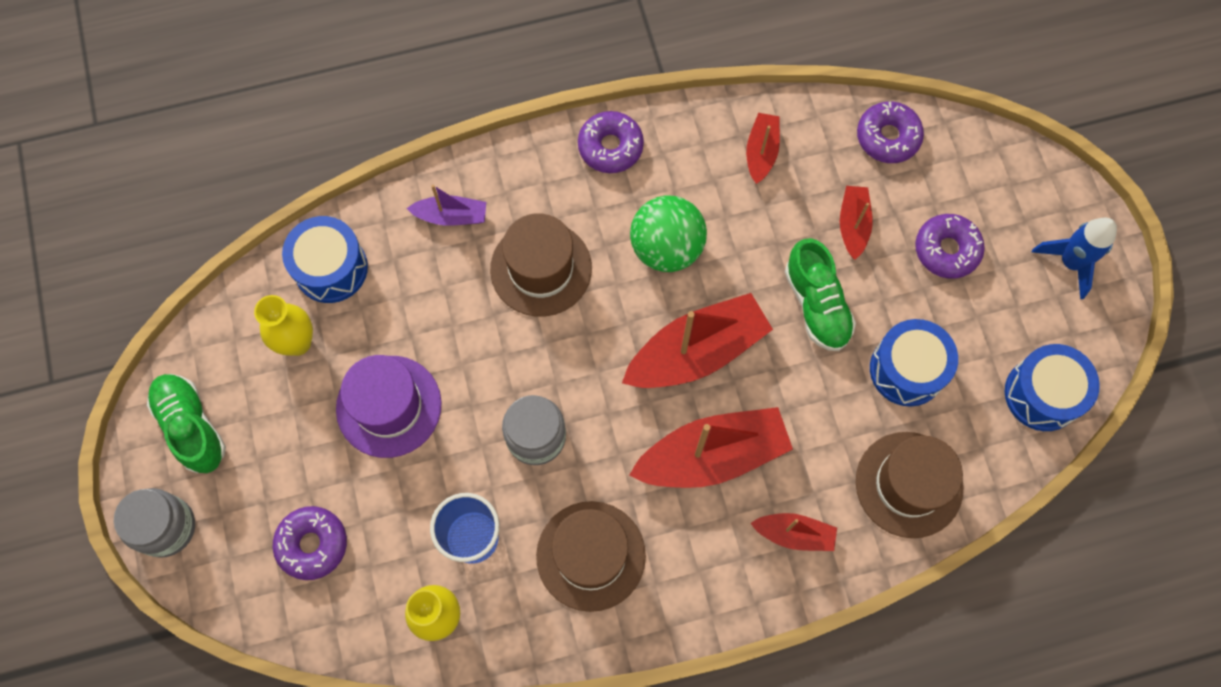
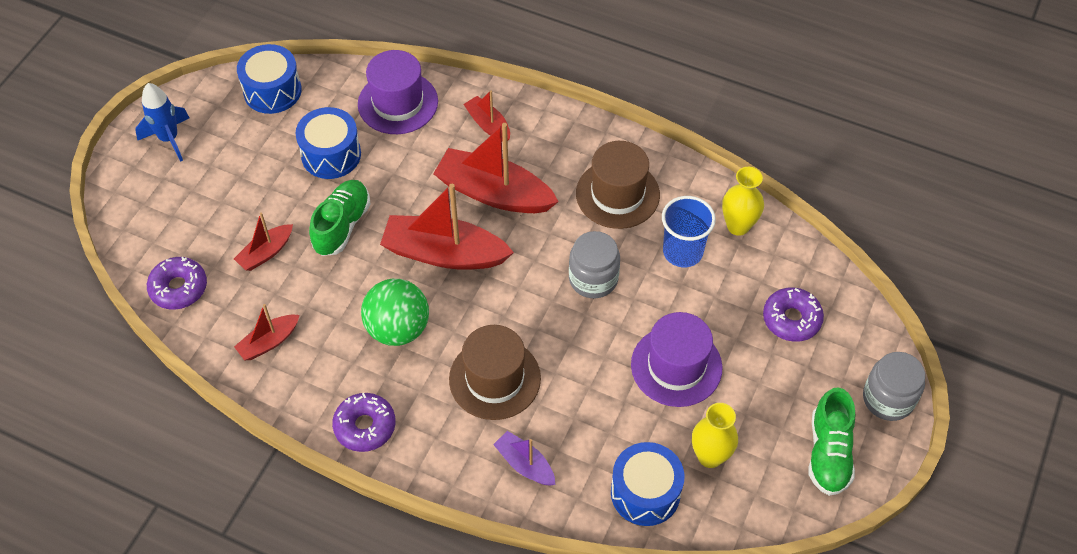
camera: 140 degrees left, 15 degrees down
(909, 484) = (398, 103): brown hat -> purple hat
(946, 250) = (229, 197): purple donut -> none

